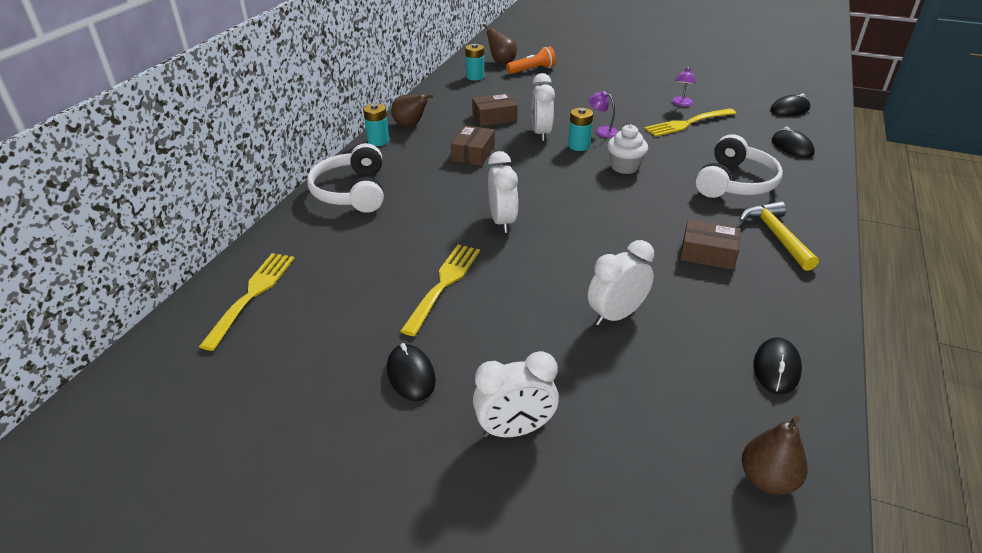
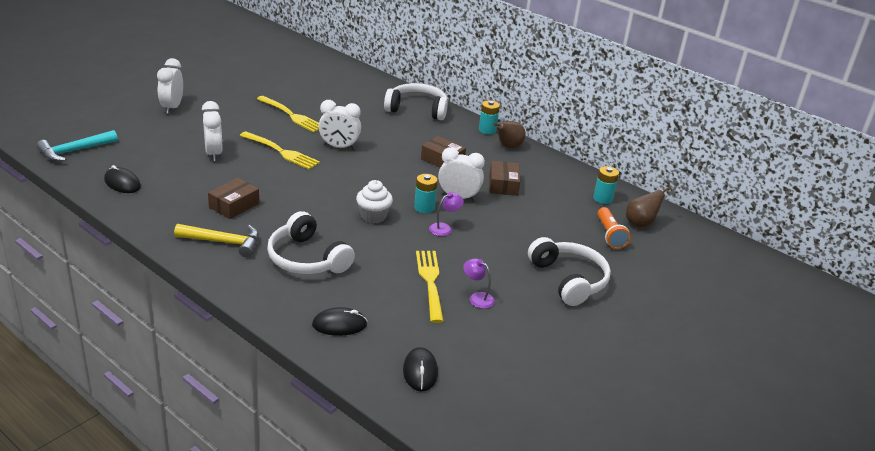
camera: 105 degrees right, 5 degrees down
(252, 296) = (330, 71): yellow fork -> yellow fork (281, 151)
(411, 375) = (232, 94): black mouse -> none
(613, 77) = (569, 280): none -> white headphones
(767, 480) = (74, 151): brown pear -> turquoise hammer

